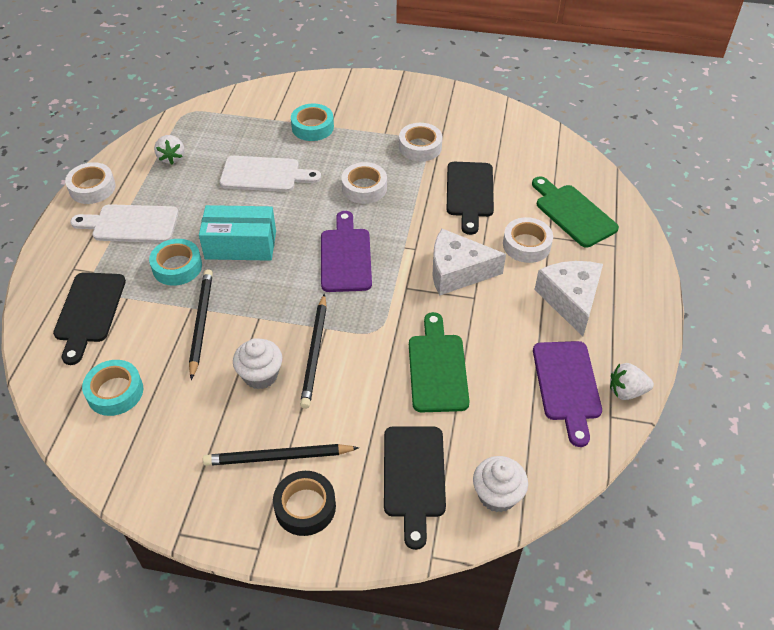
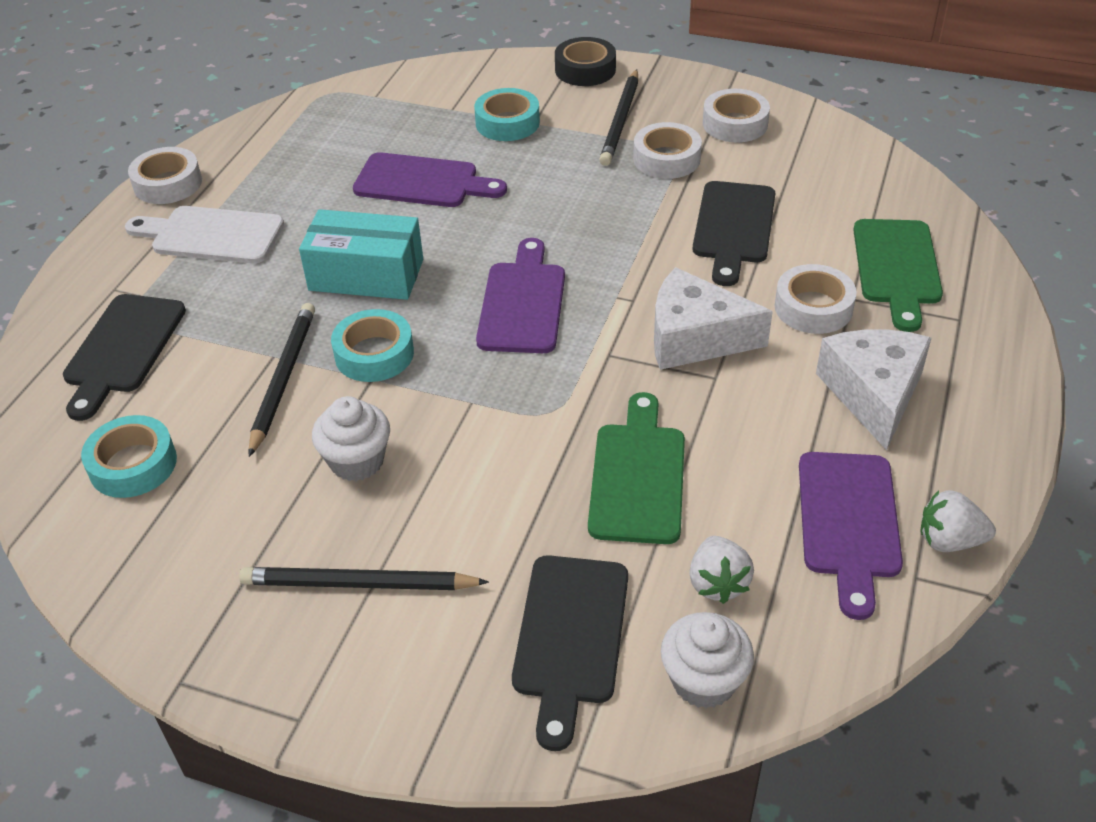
camera: 10 degrees right, 5 degrees down
(172, 158) = (291, 151): white strawberry -> white strawberry (717, 583)
(177, 267) = (265, 298): turquoise tape -> turquoise tape (374, 354)
(264, 175) = (422, 182): white cutting board -> purple cutting board
(305, 507) = (386, 664): black tape -> black tape (585, 70)
(315, 353) = (448, 436): black pencil -> black pencil (621, 121)
(364, 188) = (570, 209): white tape -> white tape (735, 124)
(573, 213) = (896, 267): green cutting board -> green cutting board turned 150 degrees counterclockwise

